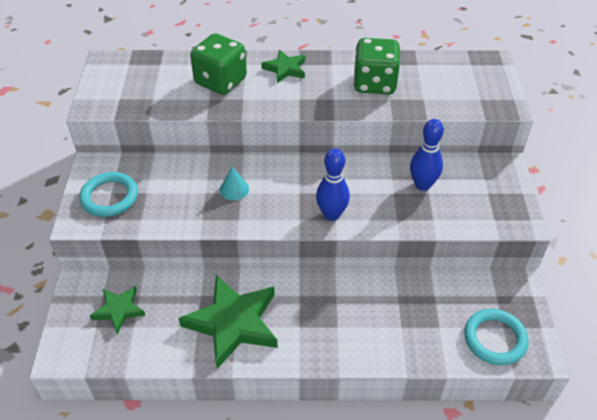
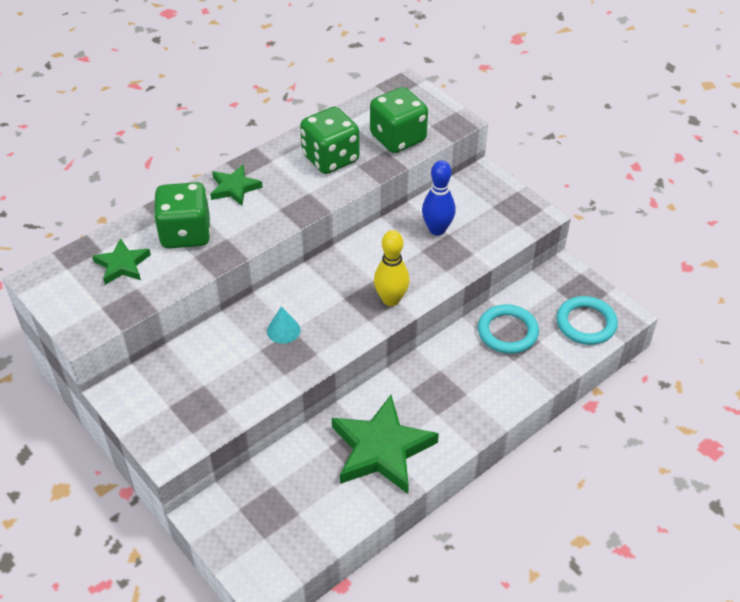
camera: 40 degrees left, 0 degrees up
(109, 197) = (172, 411): turquoise ring -> turquoise ring (507, 332)
(119, 310) = (269, 510): green star -> green star (122, 265)
(331, 214) = (391, 299): blue bowling pin -> yellow bowling pin
(443, 95) = (398, 138): none -> green dice

